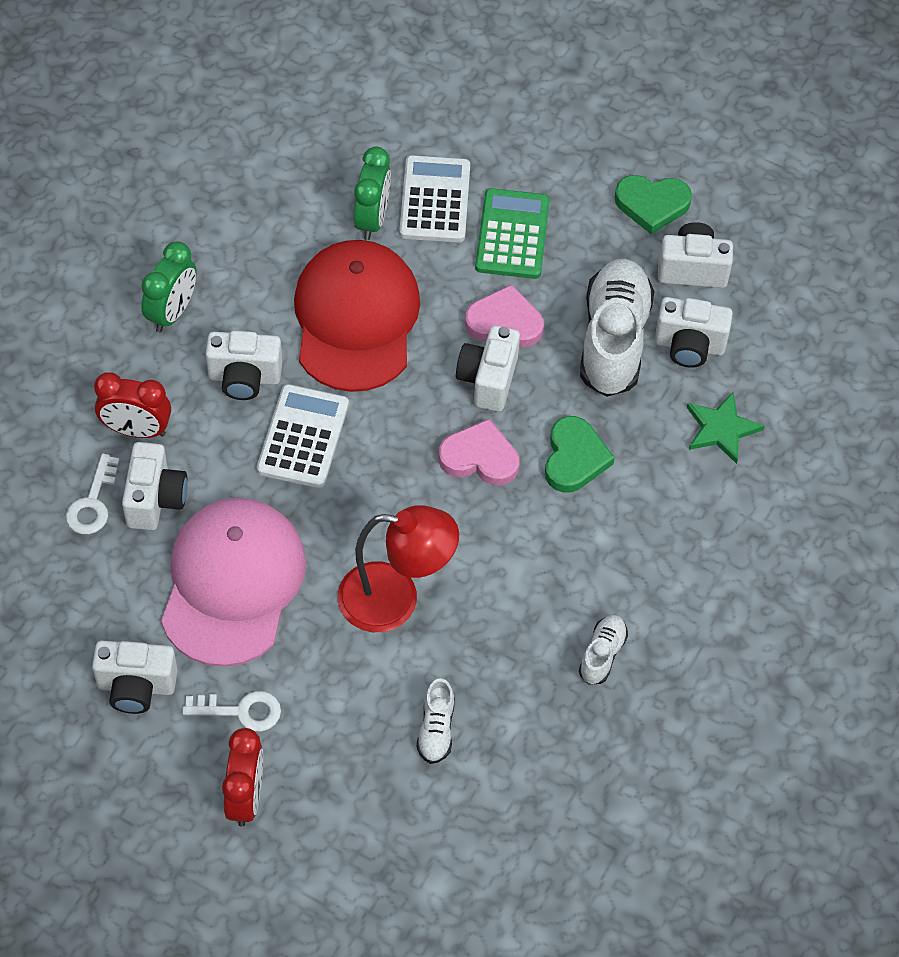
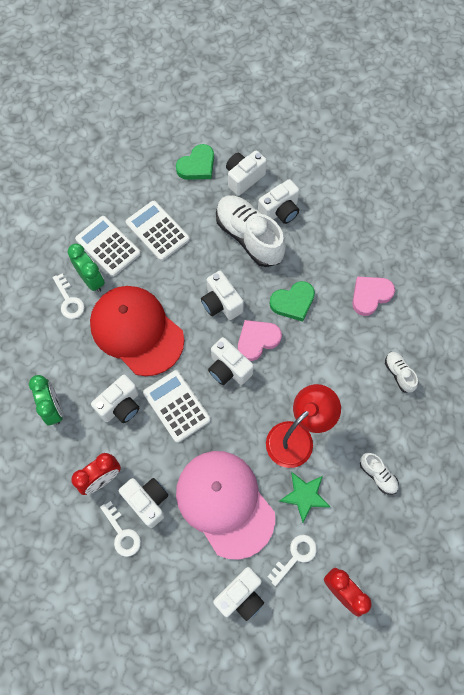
camera: 45 degrees left, 10 degrees up
(321, 218) = (69, 300): none -> white key
(408, 455) = (228, 369): none -> white camera
(504, 322) = (198, 272): pink heart -> pink heart (370, 295)
(512, 235) = (157, 231): green calculator -> white calculator
(574, 458) = (293, 302): green heart -> green heart turned 105 degrees clockwise
(721, 429) = (331, 234): green star -> green star (304, 496)

